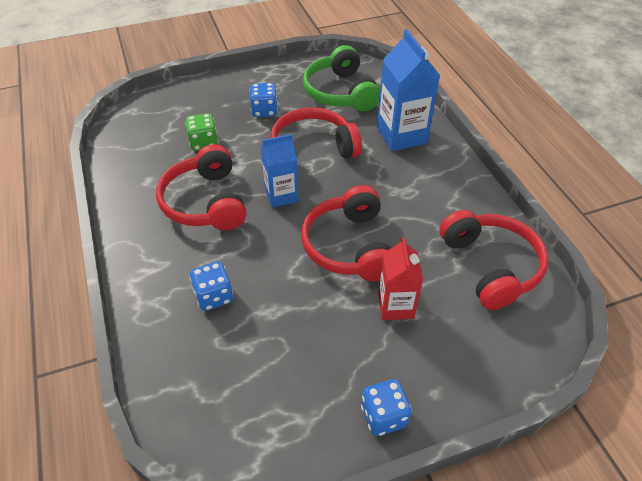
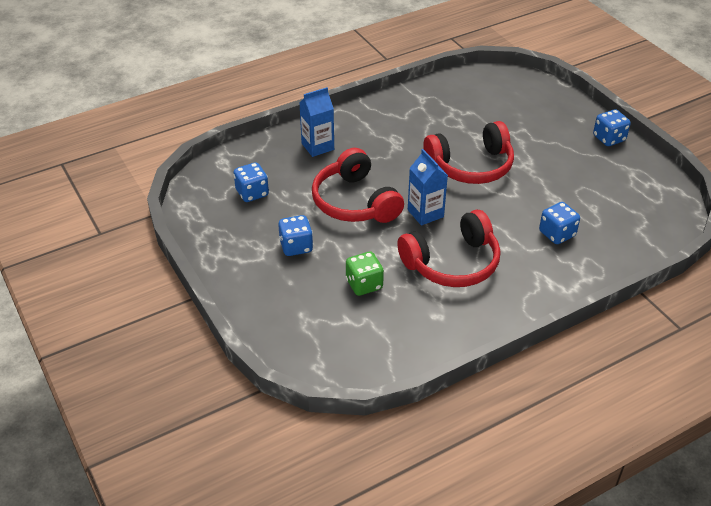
camera: 100 degrees left, 5 degrees down
(340, 92) = (252, 193): green headphones -> blue dice
(395, 306) = (520, 139): red carton -> none
(401, 135) = (317, 146): blue carton -> blue carton, size x0.64
(491, 266) = (462, 97): red headphones -> none

